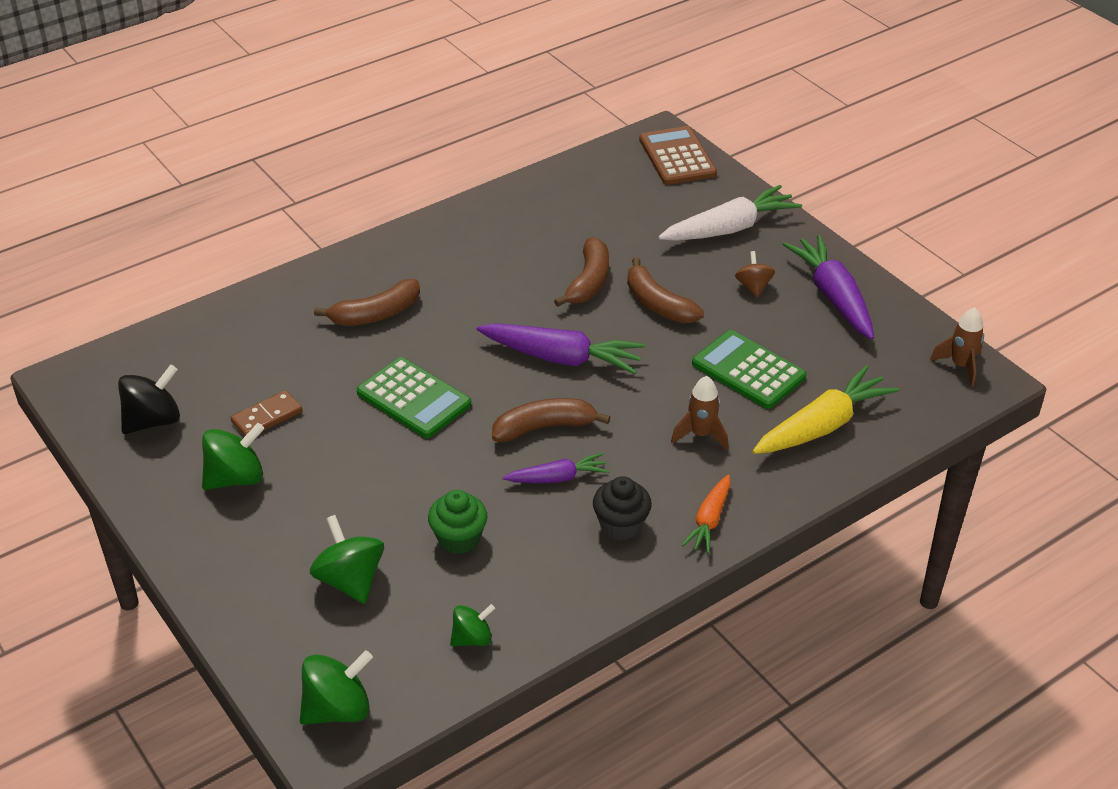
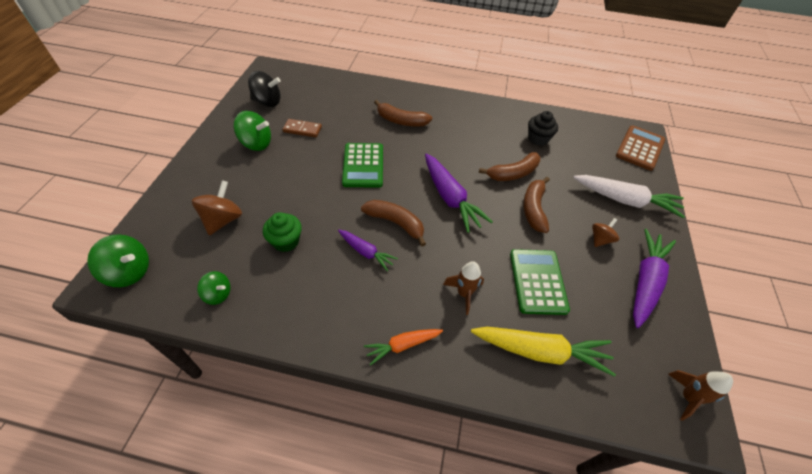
camera: 45 degrees right, 10 degrees up
(350, 580) = (223, 220): green spinning top -> brown spinning top
(621, 525) = (358, 304): black cupcake -> black cupcake (538, 139)

